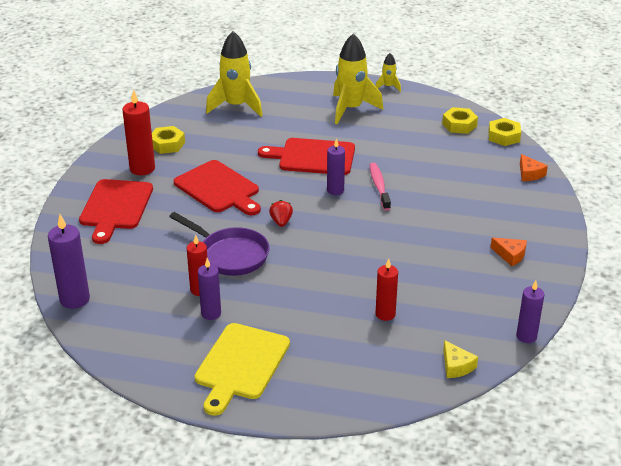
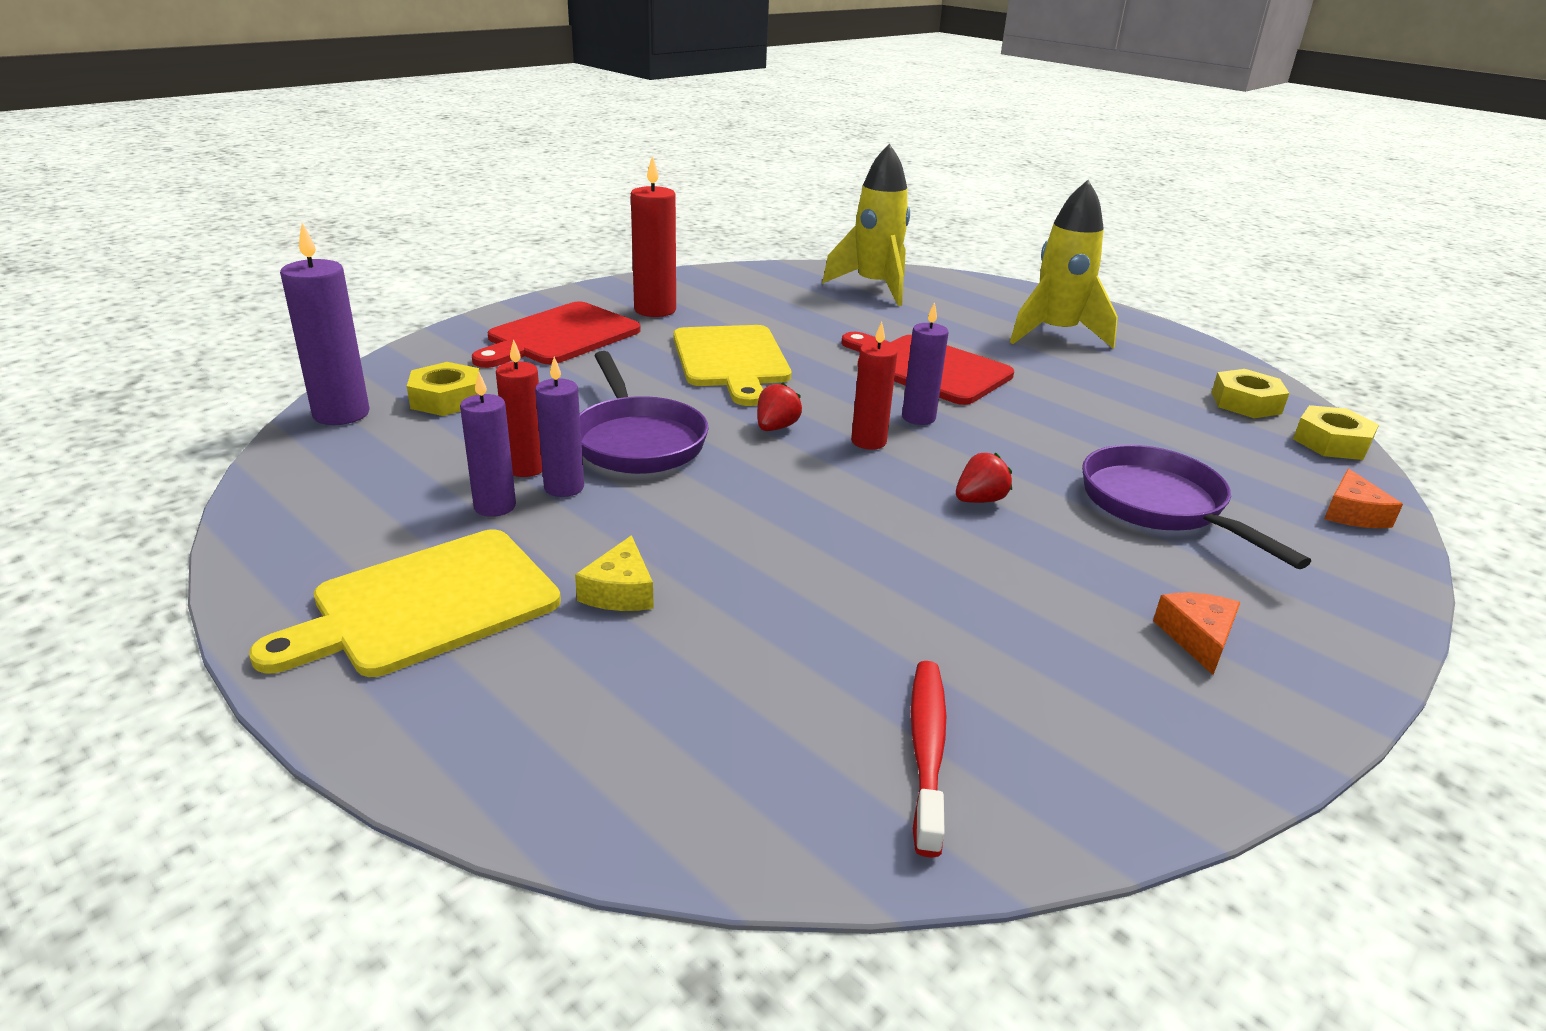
camera: 30 degrees right, 5 degrees down
(167, 144) = (724, 297): yellow nut -> yellow nut (446, 399)
(218, 189) = (731, 360): red cutting board -> yellow cutting board
(379, 186) = (1005, 436): pink toothbrush -> none
(385, 314) = (801, 636): red candle -> red candle (868, 441)
(388, 87) = (1148, 327): yellow rocket -> none
(395, 225) = (979, 500): none -> red strawberry
(456, 366) = (853, 821): yellow cheese -> yellow cheese (620, 591)
(458, 334) = (927, 749): none -> red toothbrush
(462, 200) = (1159, 506): none -> purple pan
(510, 255) = (1197, 638): orange cheese -> orange cheese turned 150 degrees counterclockwise
(526, 336) = (1105, 835): purple candle -> purple candle (564, 487)

